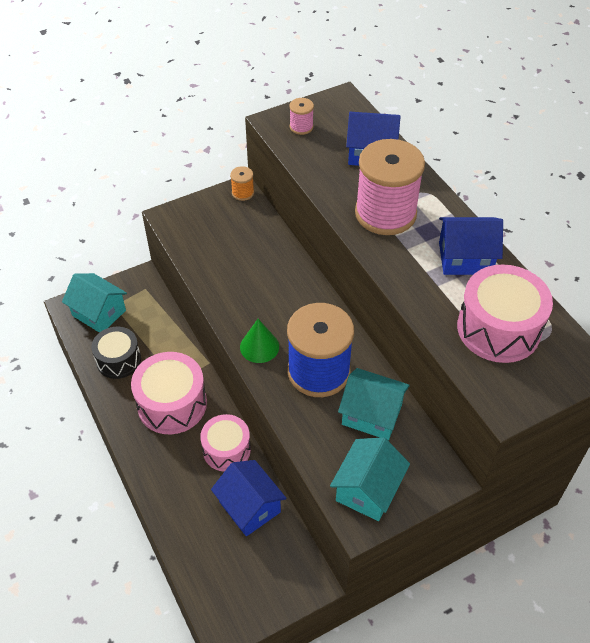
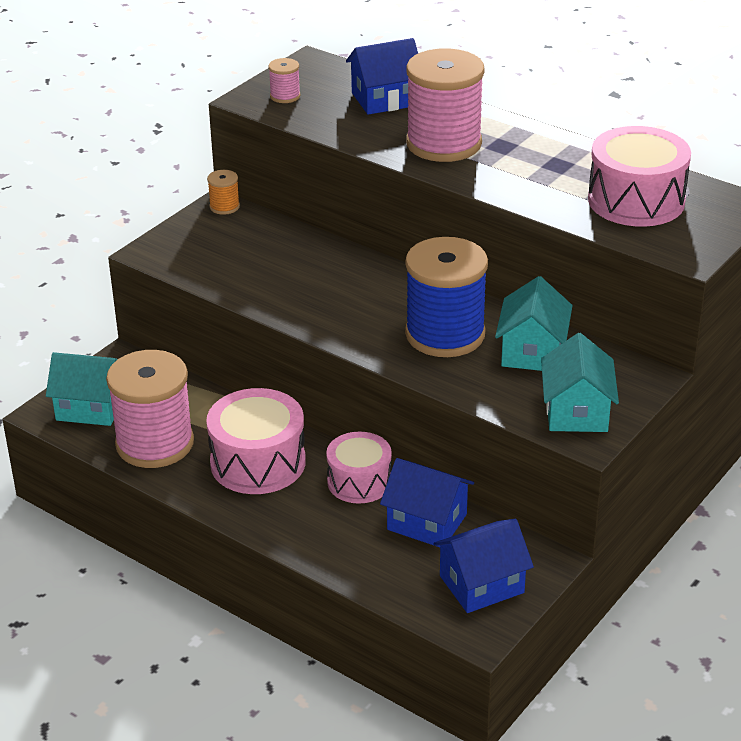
camera: 25 degrees left, 15 degrees down
(118, 360) = (155, 443): black drum -> pink spool
(259, 346) = (359, 334): green cone -> none
(371, 414) = (532, 351): turquoise house -> turquoise house turned 75 degrees counterclockwise
(465, 258) = (558, 157): blue house -> blue house (481, 584)

